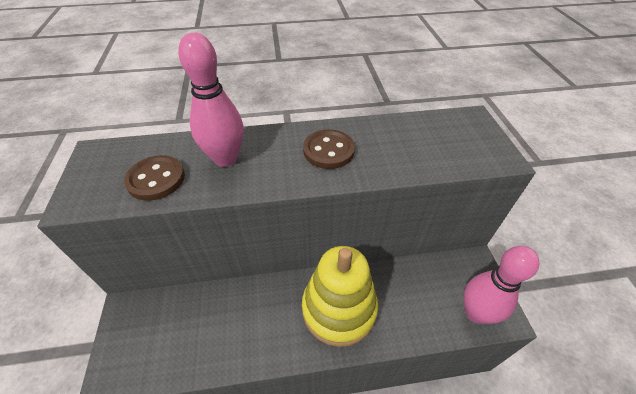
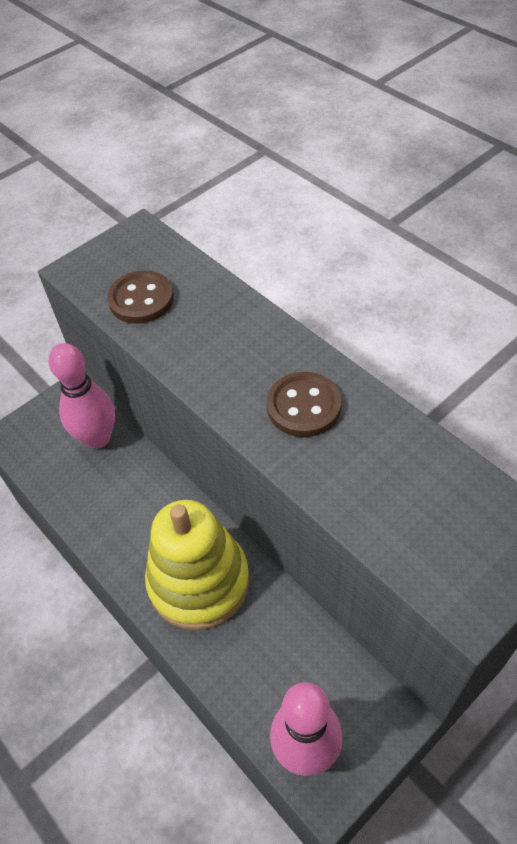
camera: 60 degrees right, 5 degrees up
(226, 158) = (212, 328): pink bowling pin -> pink bowling pin (97, 438)

